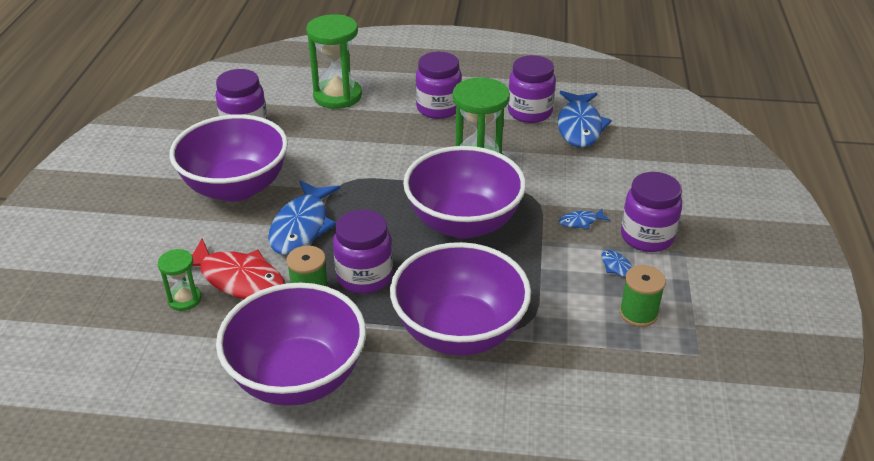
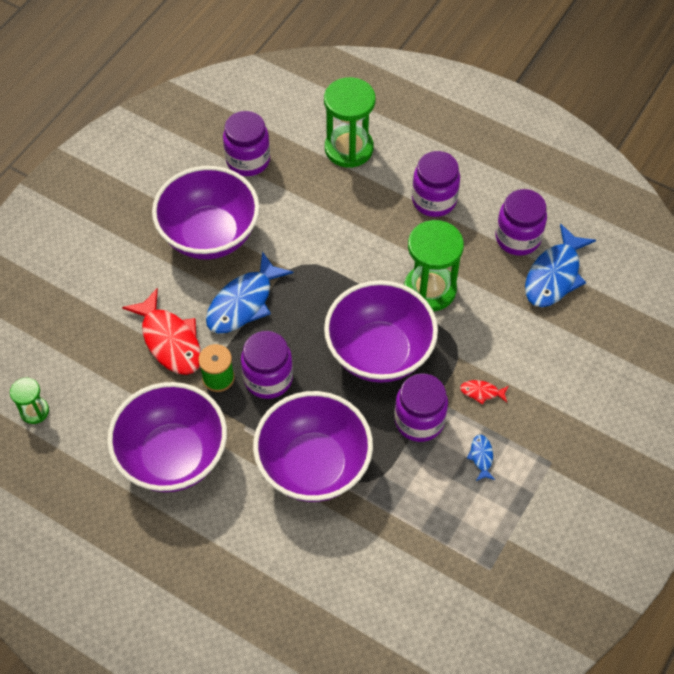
camera: 25 degrees right, 20 degrees up
(184, 299) = (122, 345): green hourglass -> green hourglass (34, 411)
(580, 222) = (481, 392): blue fish -> red fish
(638, 313) = (468, 509): green spool -> none
(647, 237) = (529, 433): purple jar -> purple jar (419, 421)

